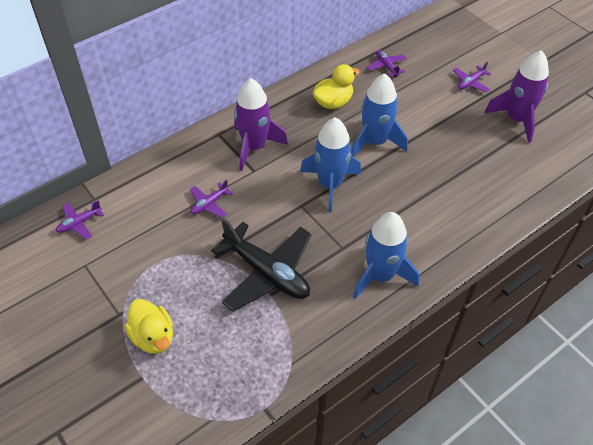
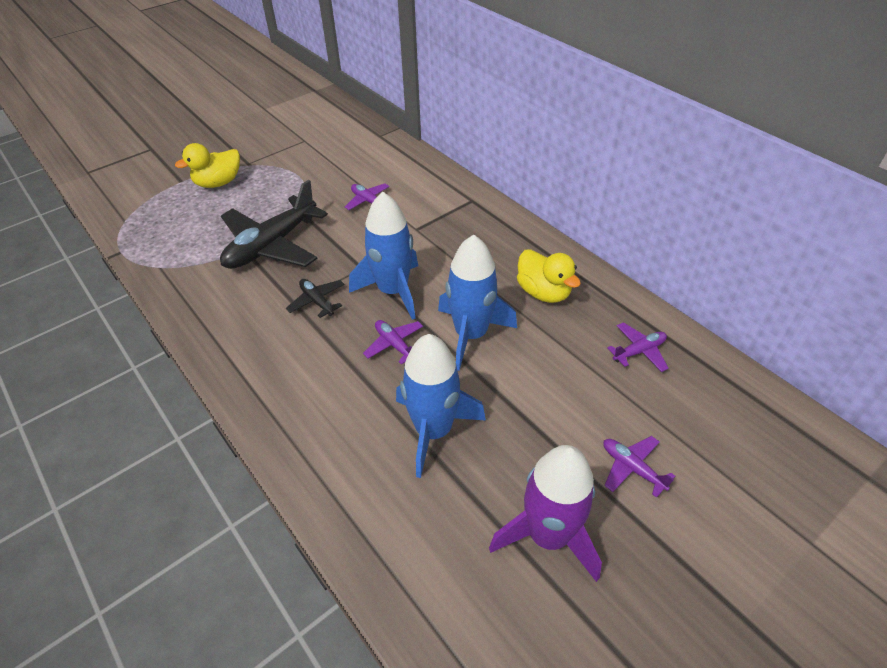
camera: 90 degrees right, 5 degrees down
(79, 223) = (351, 132): purple plane -> purple plane (394, 345)
(254, 147) = (453, 227): purple rocket -> none
(341, 232) = (317, 301): none -> black plane
(380, 275) = (247, 336): blue rocket -> blue rocket (433, 430)

